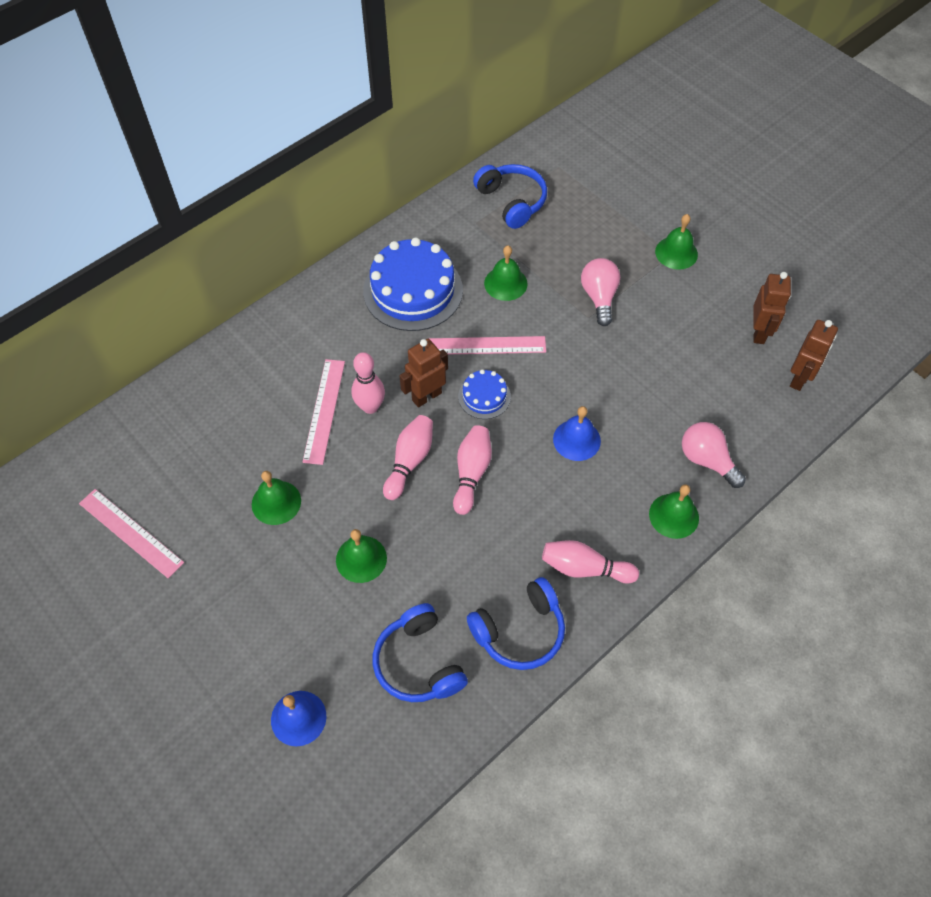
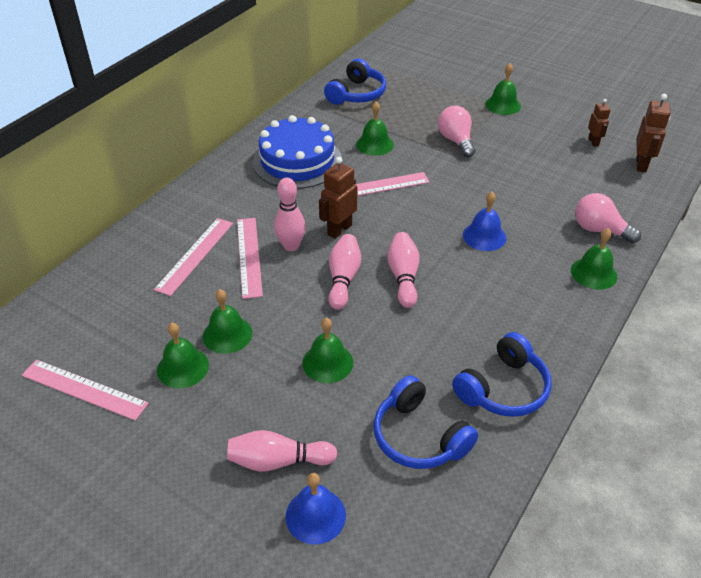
camera: 15 degrees left, 15 degrees down
(225, 530) = (183, 367): none -> green bell
(271, 397) = (195, 255): none -> pink ruler
(484, 396) = (390, 221): blue cake -> none
(512, 201) = (356, 94): blue headphones -> blue headphones turned 75 degrees clockwise
(584, 568) = (538, 327): pink bowling pin -> pink bowling pin (278, 461)
(759, 332) = (593, 142): brown robot -> brown robot, size x0.63

